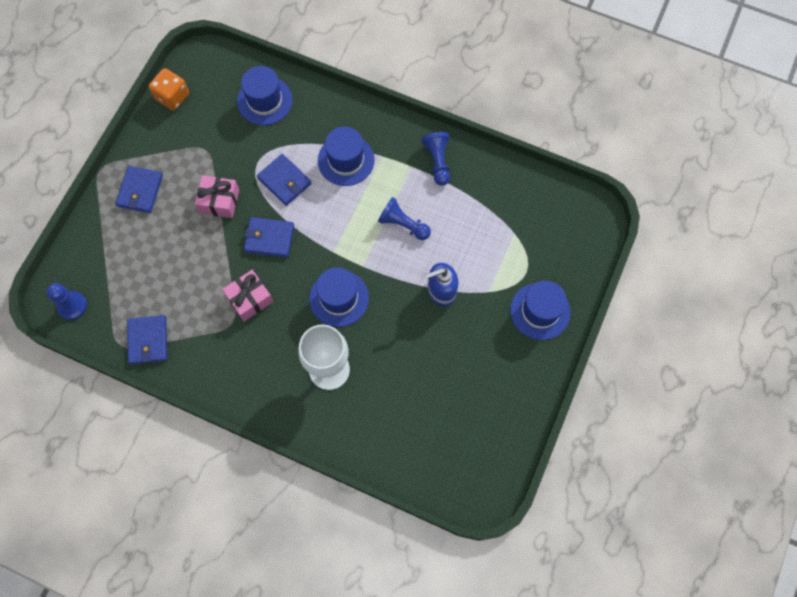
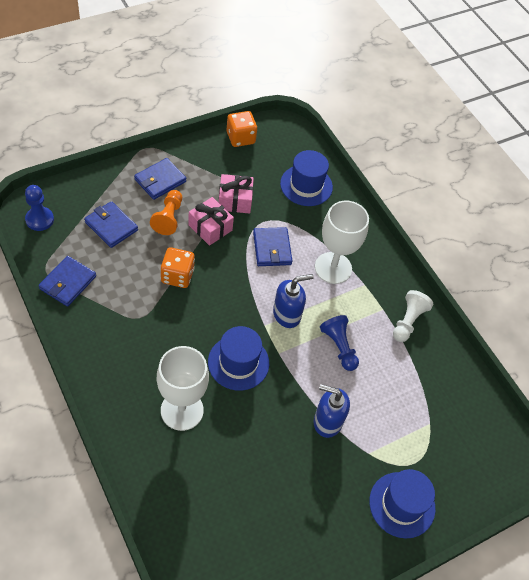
camera: 30 degrees right, 15 degrees down
(178, 219) = (168, 218): none -> orange pawn
(230, 264) = (177, 276): none -> orange dice
(249, 299) = (169, 311): pink gift -> pink gift (235, 200)
(269, 238) = (224, 279): blue wallet -> blue wallet (111, 226)
(343, 229) = (287, 314): none -> blue soap dispenser
(346, 160) = (333, 268): blue hat -> white goblet
(438, 161) = (408, 321): blue pawn -> white pawn

